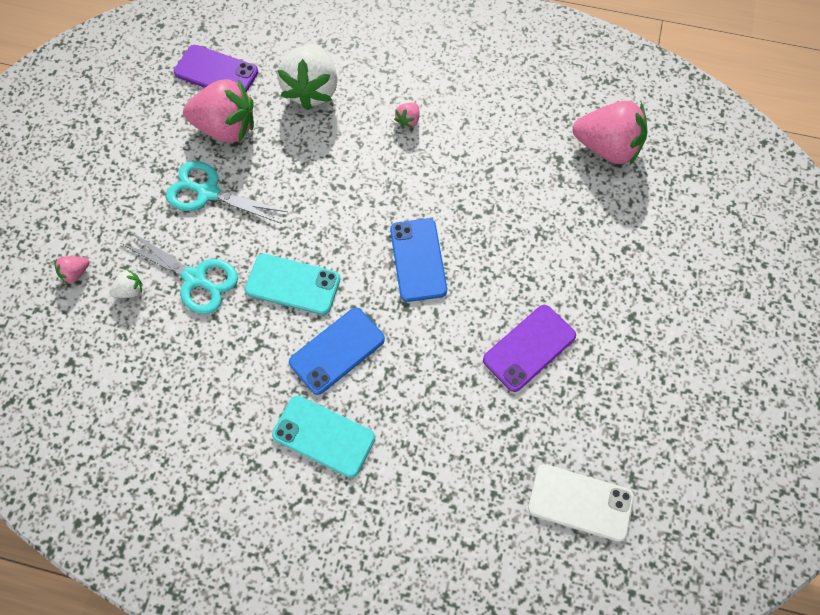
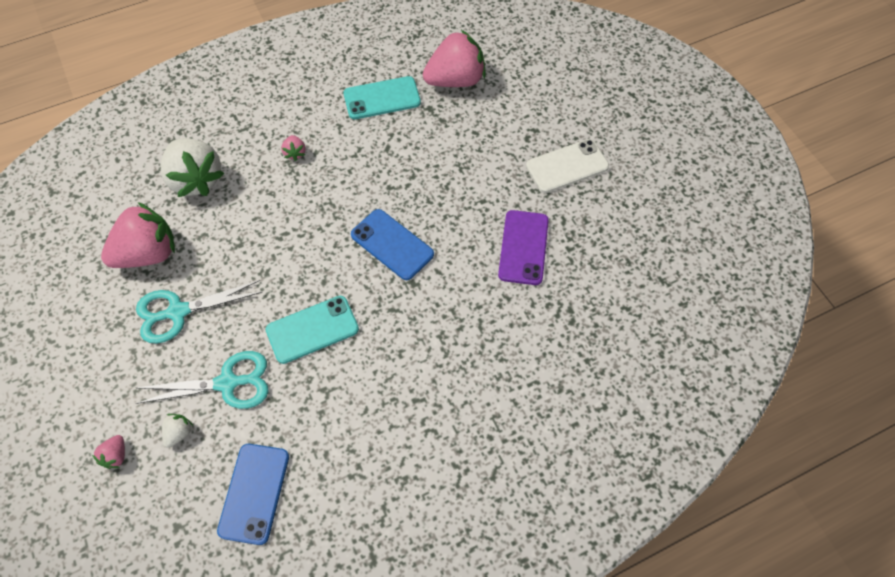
camera: 40 degrees left, 5 degrees down
(216, 72) = (98, 217): purple phone -> none
(324, 436) = (436, 417): turquoise phone -> turquoise phone (382, 98)
(337, 350) = (390, 351): blue phone -> blue phone (254, 493)
(580, 502) = (645, 321): white phone -> white phone (567, 166)

